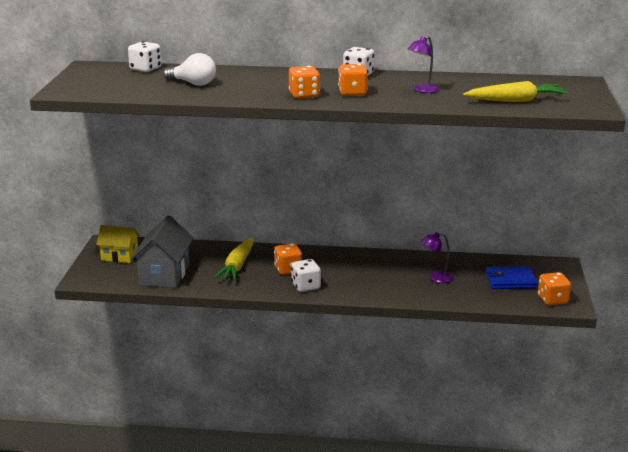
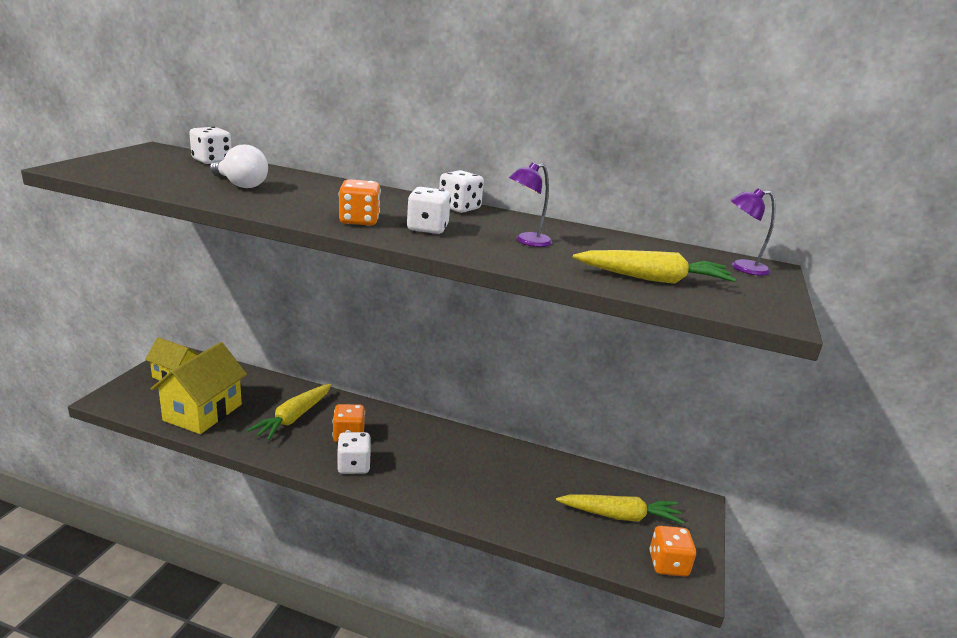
camera: 10 degrees right, 0 degrees up
(164, 275) = (203, 412): grey house -> yellow house
(352, 93) = (427, 228): orange dice -> white dice
(436, 278) = (524, 489): purple lamp -> purple lamp (741, 267)
(510, 280) = (620, 516): blue wallet -> yellow carrot

